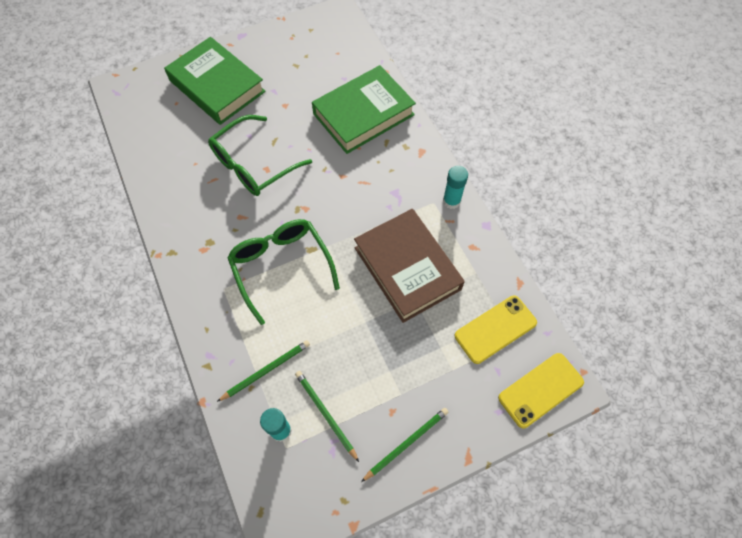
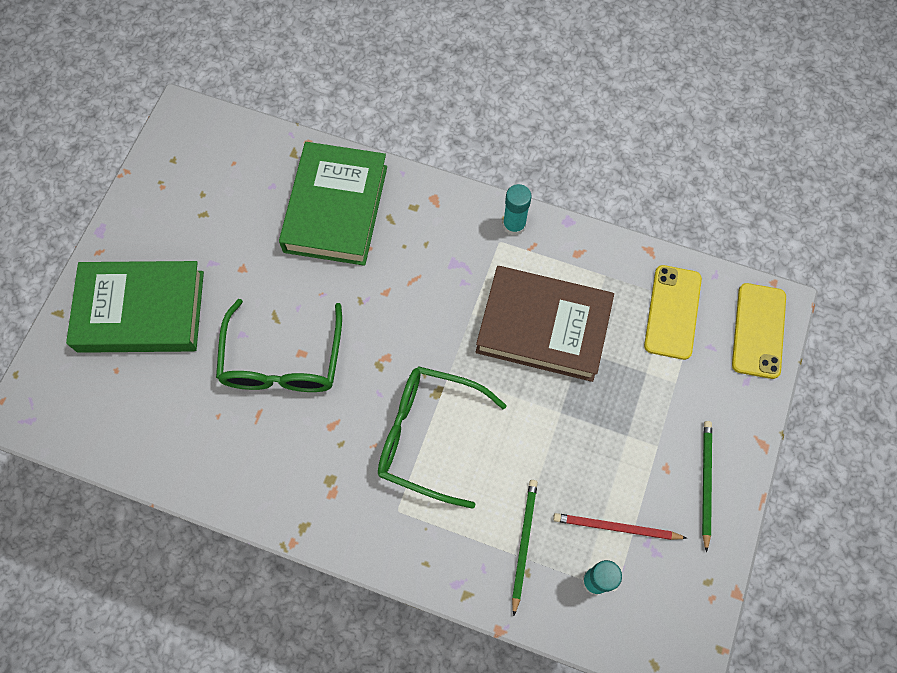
camera: 45 degrees left, 5 degrees up
(325, 414) = (616, 527): green pencil -> red pencil

